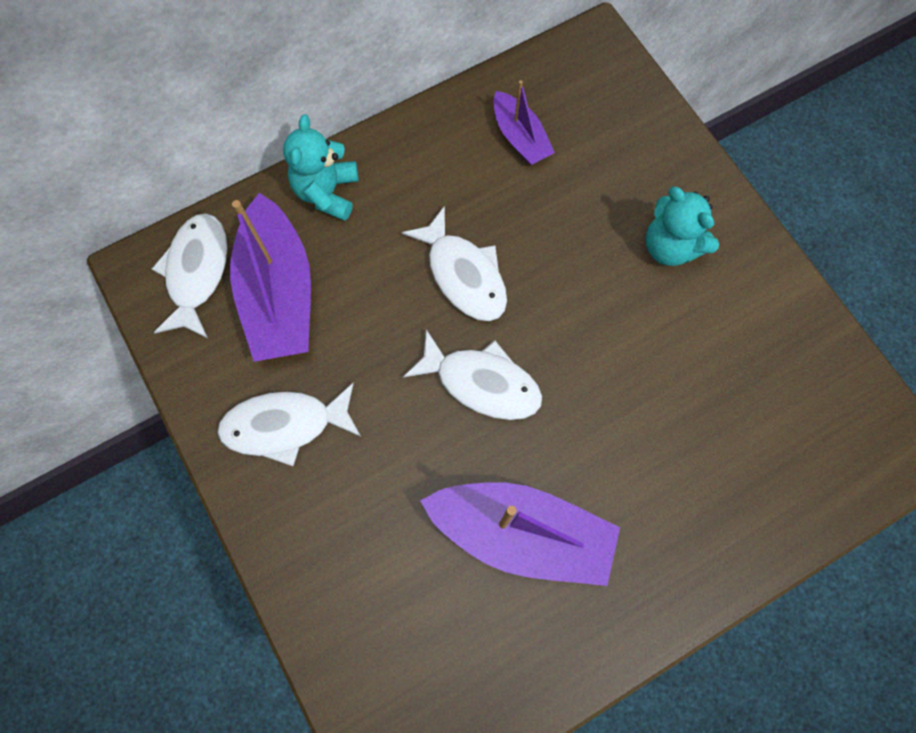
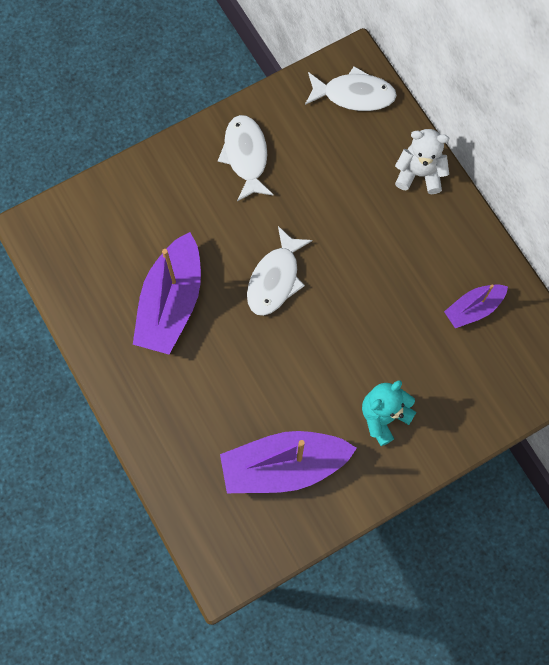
camera: 90 degrees right, 0 degrees up
(278, 293) = (340, 147): purple boat -> purple boat (284, 466)
(327, 192) = (419, 174): turquoise teddy bear -> white teddy bear
(463, 274) = (357, 267): white fish -> none

